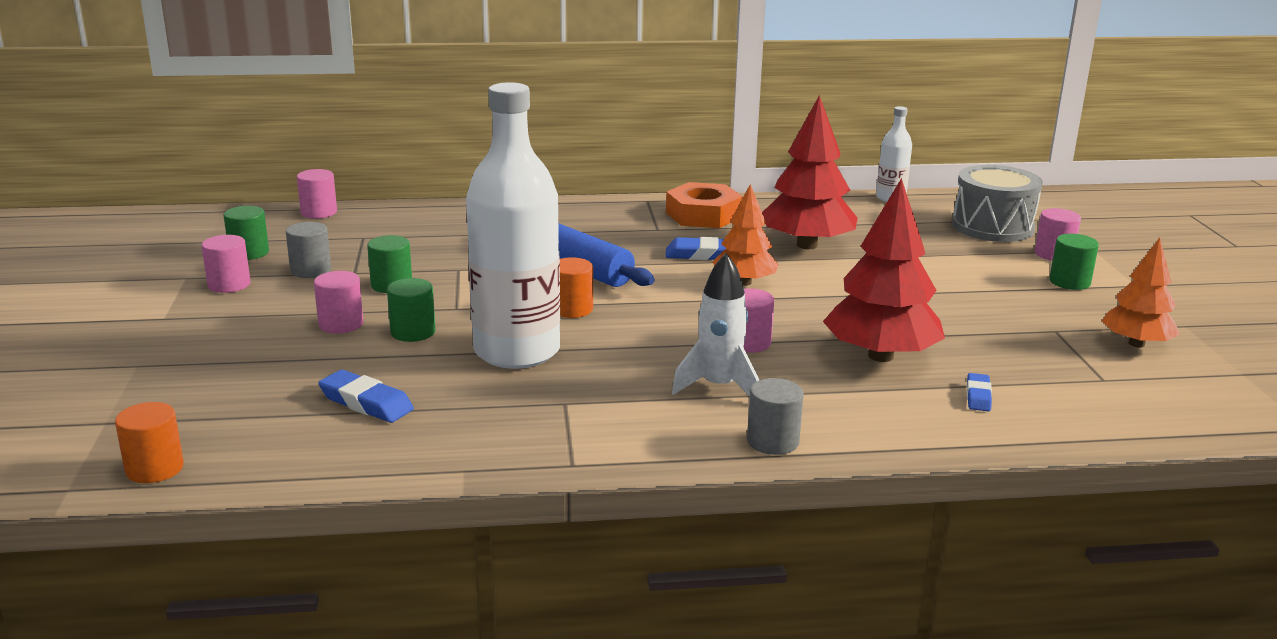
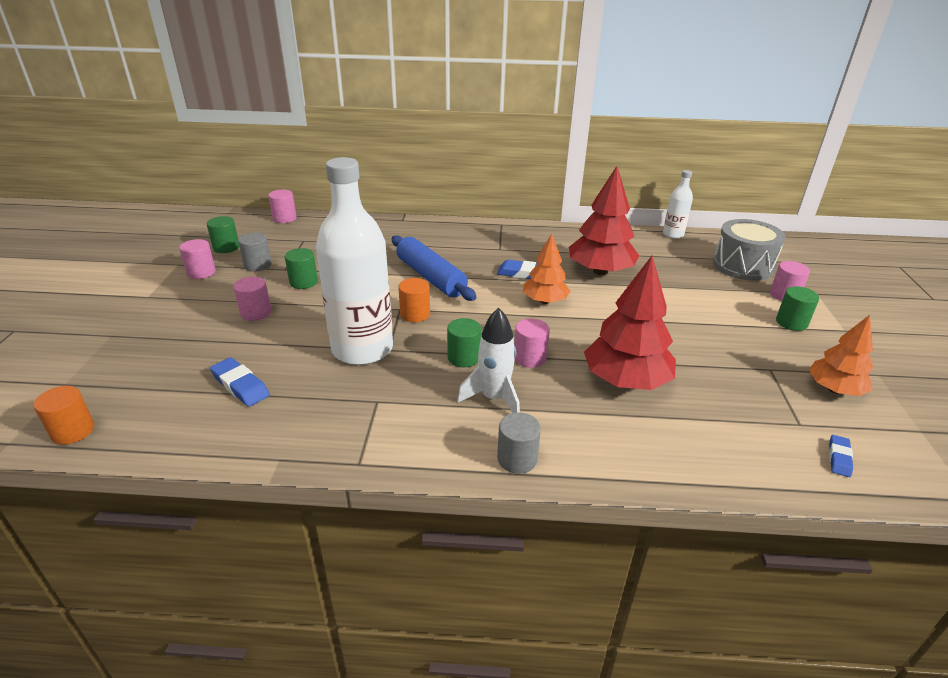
camera: 10 degrees right, 10 degrees up
(413, 332) = (299, 324): green cylinder -> green cylinder (464, 357)
(703, 215) = (535, 239): orange nut -> none
(978, 396) = (692, 430): blue eraser -> blue eraser (839, 458)

